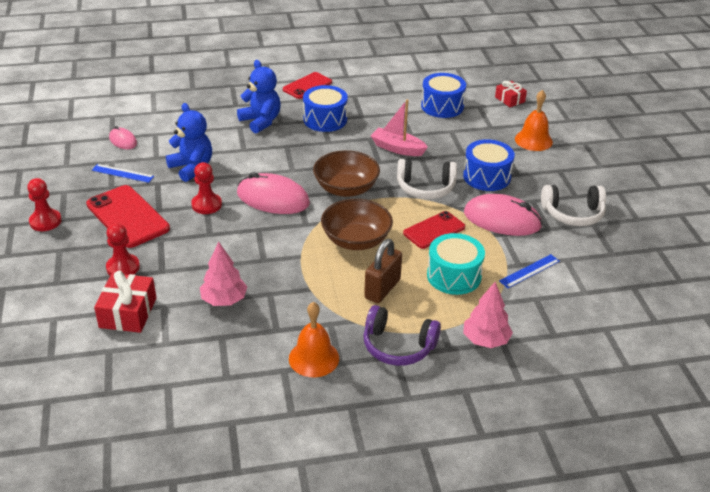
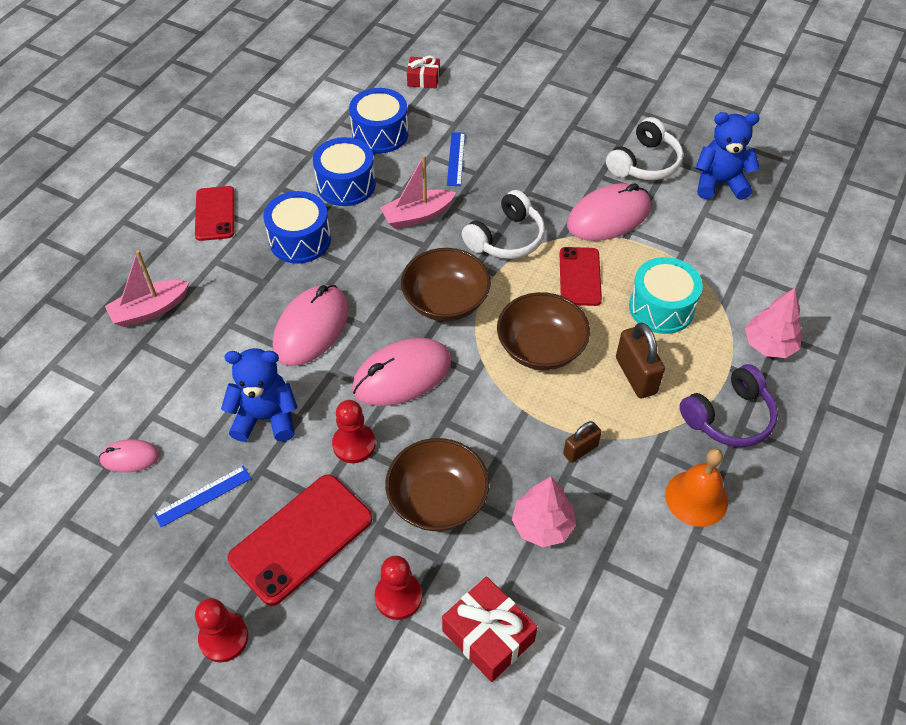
camera: 50 degrees left, 15 degrees up
(128, 217) = (301, 538): red phone -> red phone turned 45 degrees counterclockwise
(200, 251) = (437, 500): none -> brown bowl
(219, 100) = (150, 310): none -> pink boat
(261, 121) = (240, 298): blue teddy bear -> blue teddy bear (719, 183)
(268, 153) = (311, 328): none -> pink mouse
(296, 291) = (580, 450): none -> brown padlock
(486, 177) = (532, 182): blue drum -> blue drum (346, 184)
(529, 271) = (699, 249): blue ruler -> blue ruler (456, 159)
(533, 140) = (508, 110): orange bell -> none

